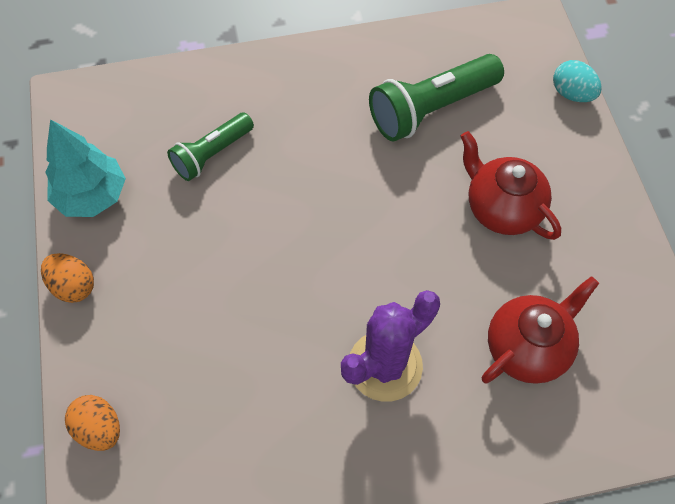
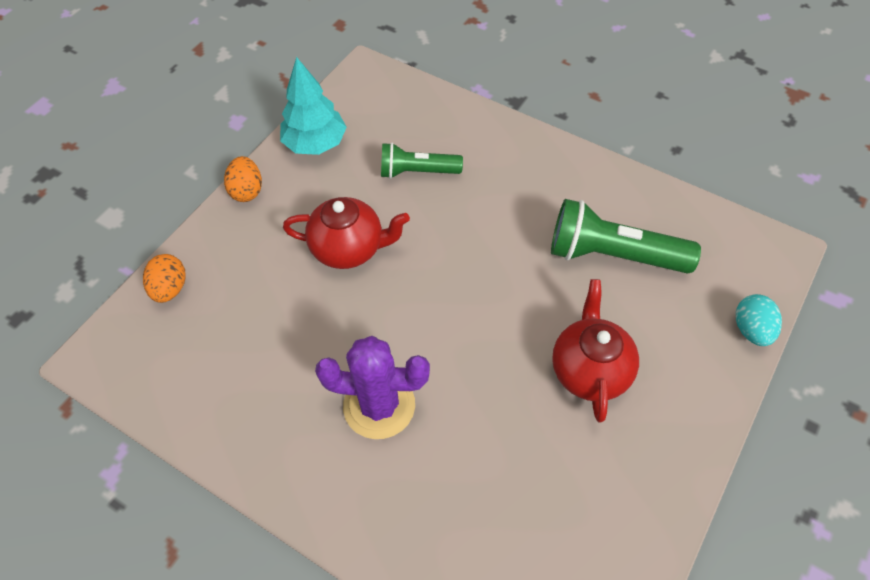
camera: 45 degrees right, 5 degrees down
(527, 348) = (497, 487): red teapot -> red teapot (349, 248)

